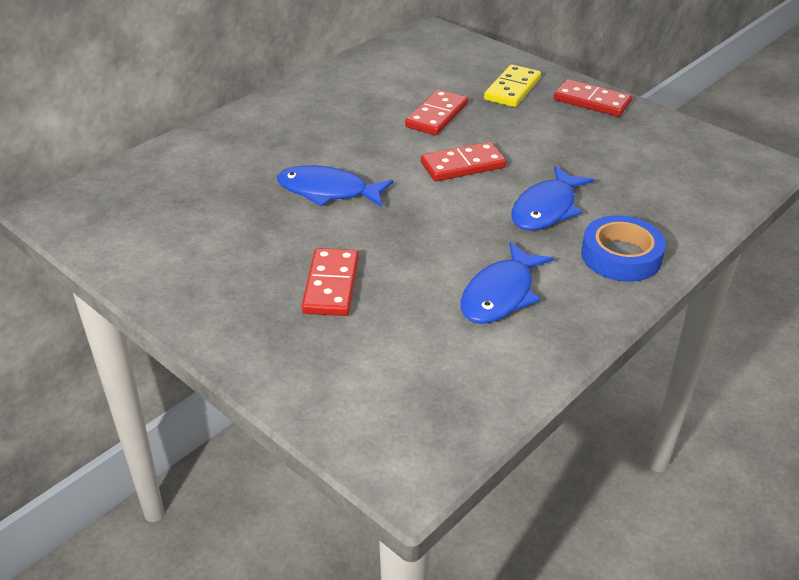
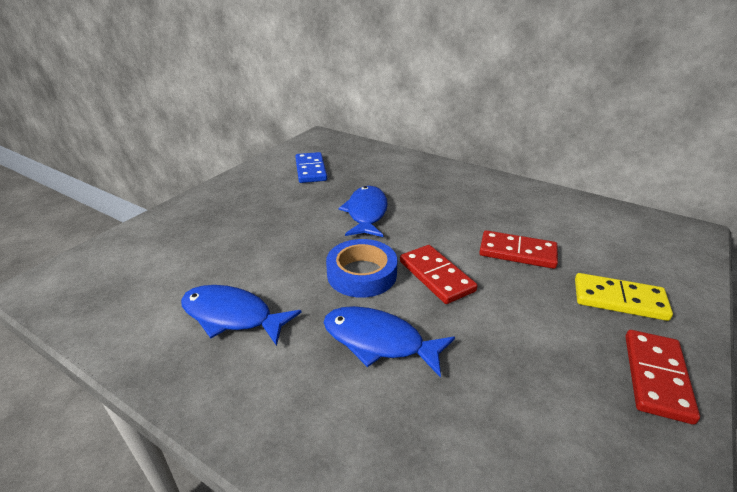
camera: 80 degrees right, 5 degrees down
(181, 226) = (310, 170): none -> blue domino
(331, 285) = (249, 229): red domino -> none
(621, 256) = (298, 413): blue tape -> blue tape (362, 274)

